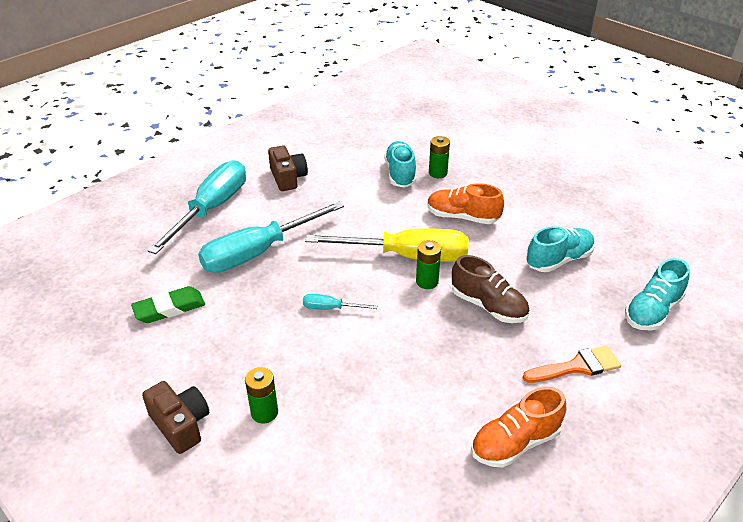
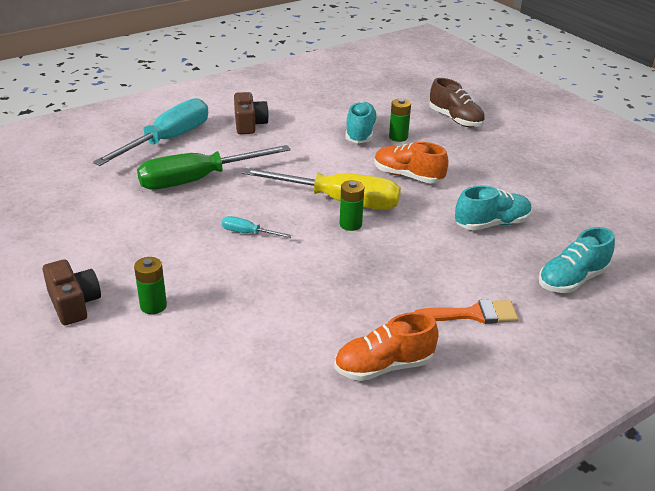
camera: 10 degrees right, 5 degrees down
(169, 308) = (98, 213): green eraser -> none
(258, 252) = (198, 180): turquoise screwdriver -> green screwdriver
(488, 306) = (404, 252): brown shoe -> brown shoe (455, 119)

